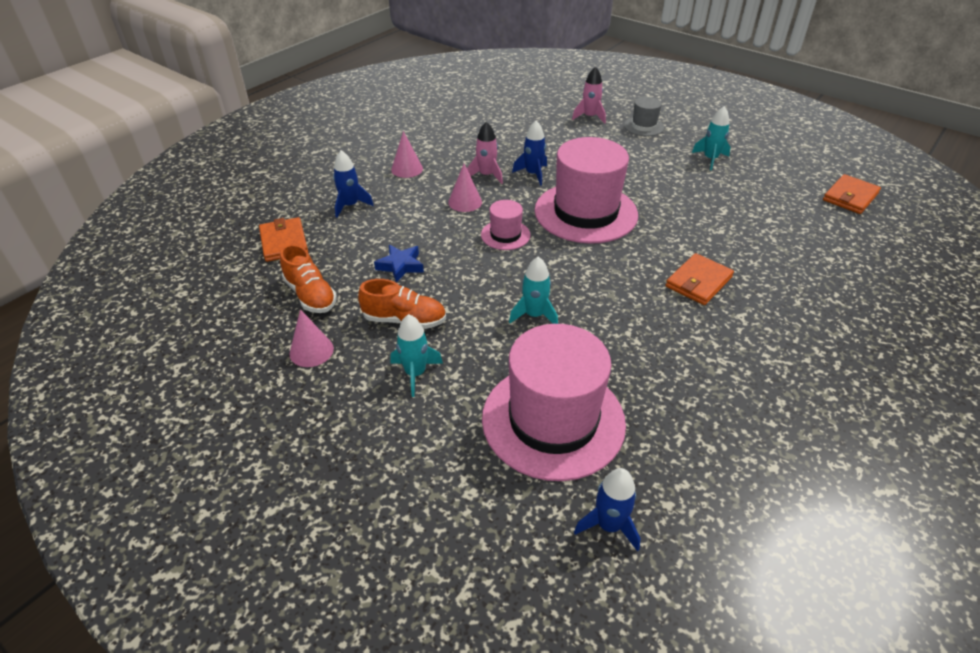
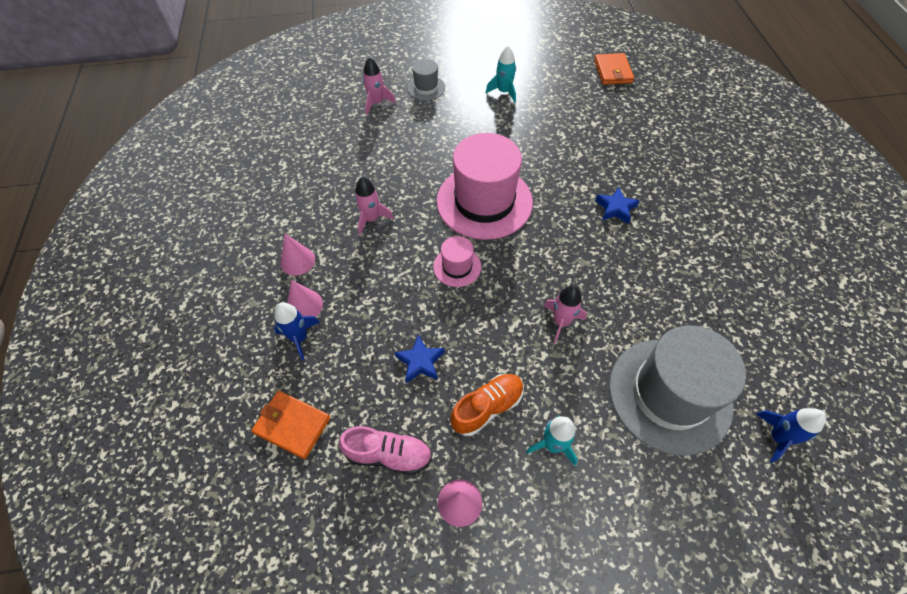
camera: 45 degrees left, 15 degrees up
(310, 295) = (389, 454): orange shoe -> pink shoe
(465, 202) = (388, 258): pink cone -> pink cone (304, 305)
(533, 174) = (405, 192): blue rocket -> none
(534, 315) = (561, 322): turquoise rocket -> pink rocket
(553, 420) = (669, 395): pink hat -> grey hat
(698, 282) = (615, 208): orange wallet -> blue star

